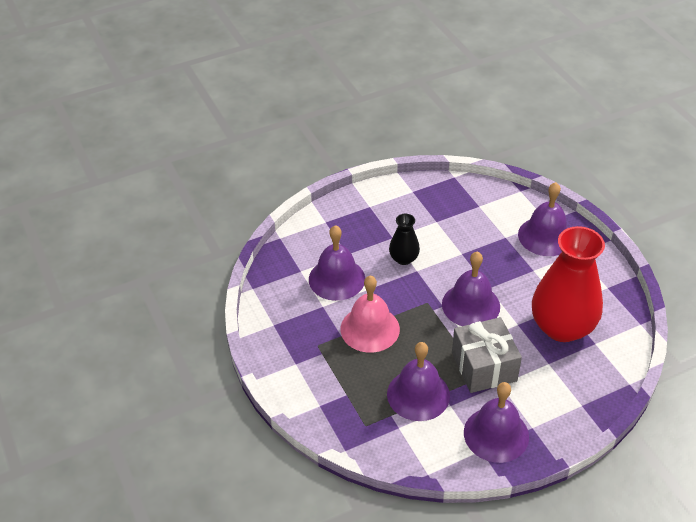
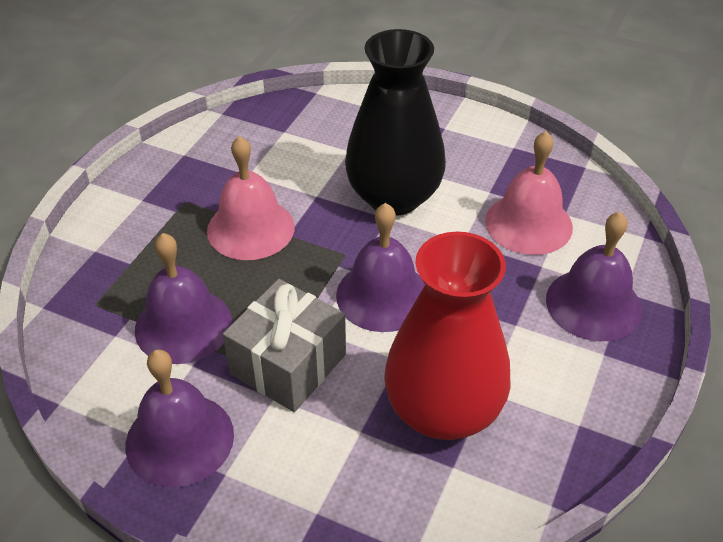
camera: 50 degrees right, 0 degrees up
(336, 279) = (301, 163): purple bell -> none
(403, 258) = (394, 197): black vase -> black vase, size x2.11
(473, 222) = (528, 223): none -> pink bell

